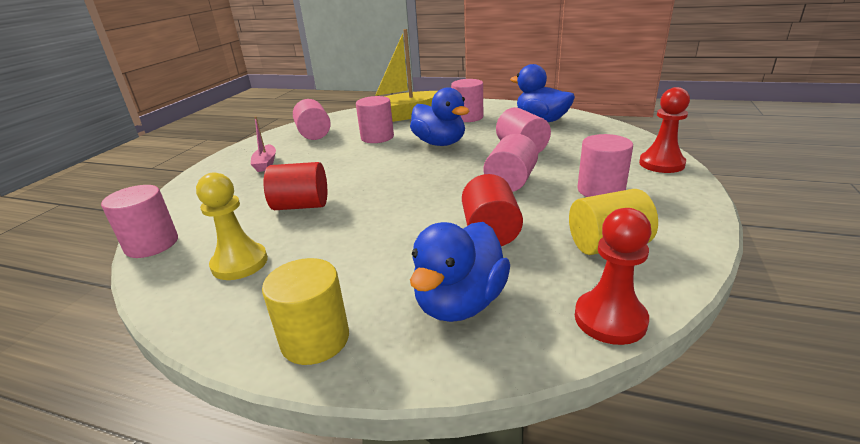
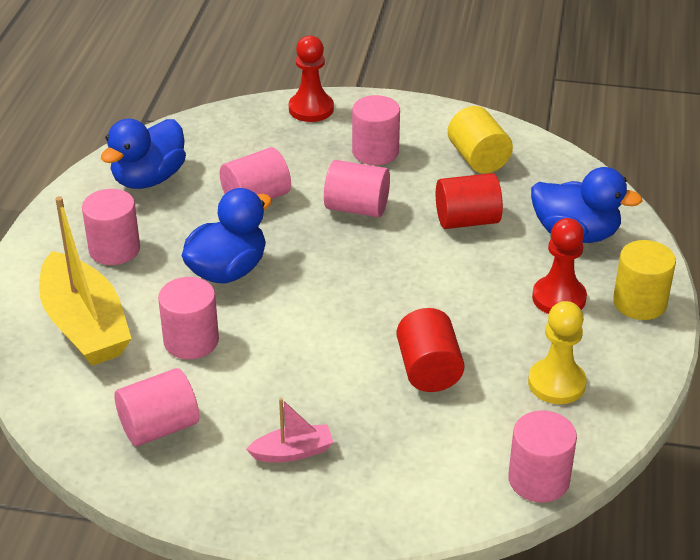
camera: 100 degrees left, 10 degrees up
(610, 319) = (573, 168): red pawn -> red pawn (559, 298)

